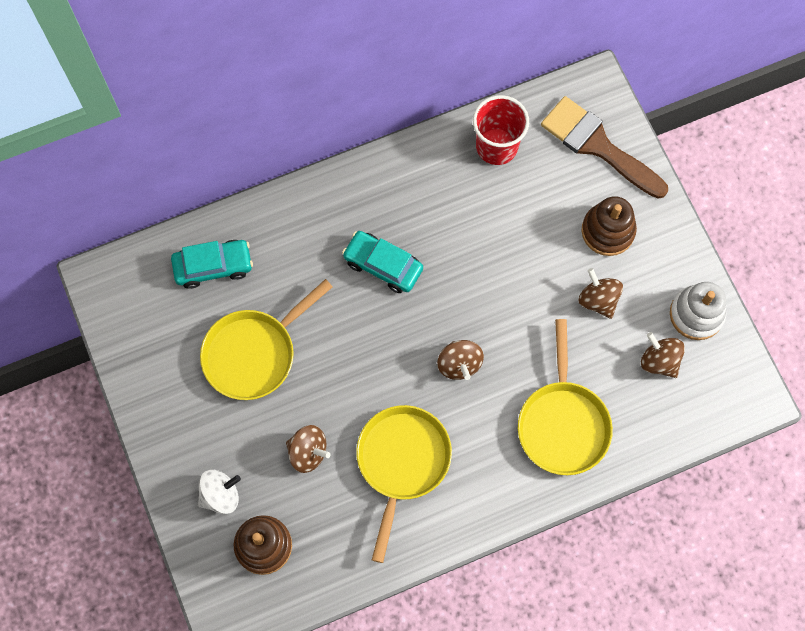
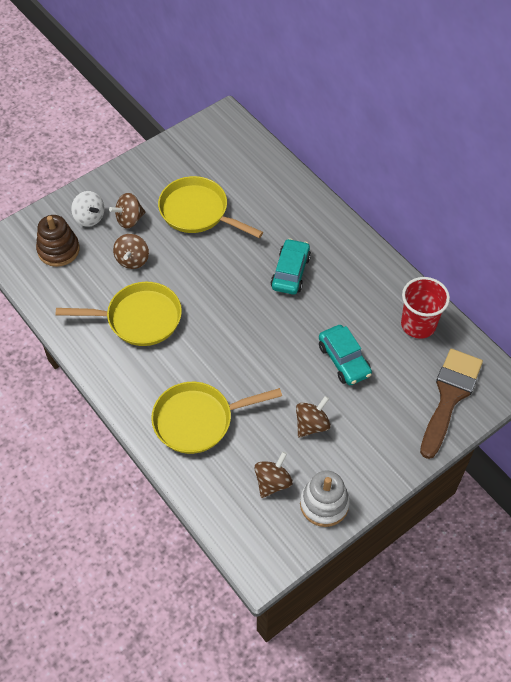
camera: 75 degrees right, 15 degrees down
(213, 266) = (255, 174): turquoise car -> turquoise car (344, 360)
(459, 364) = (226, 338): brown spinning top -> brown spinning top (129, 220)
(607, 231) = (375, 419): brown stacking toy -> none

